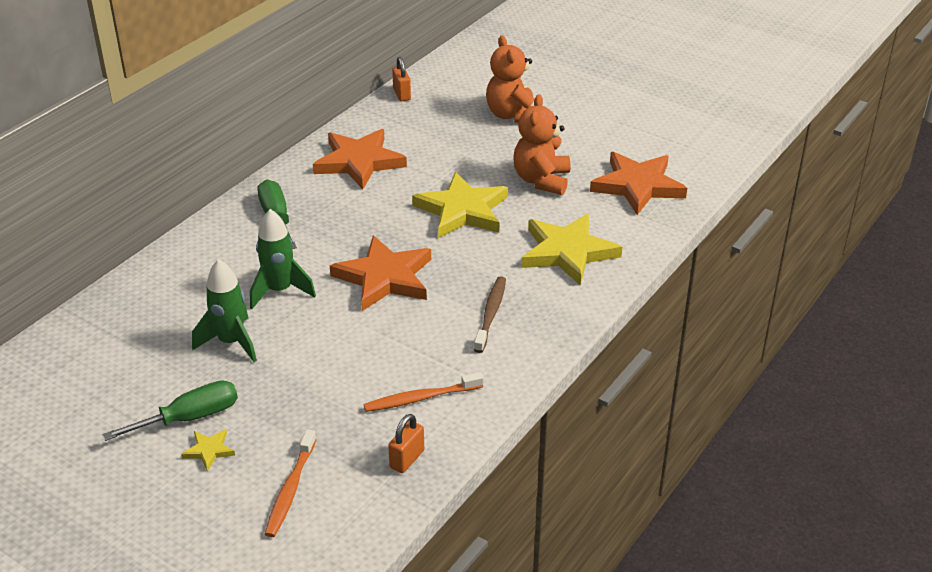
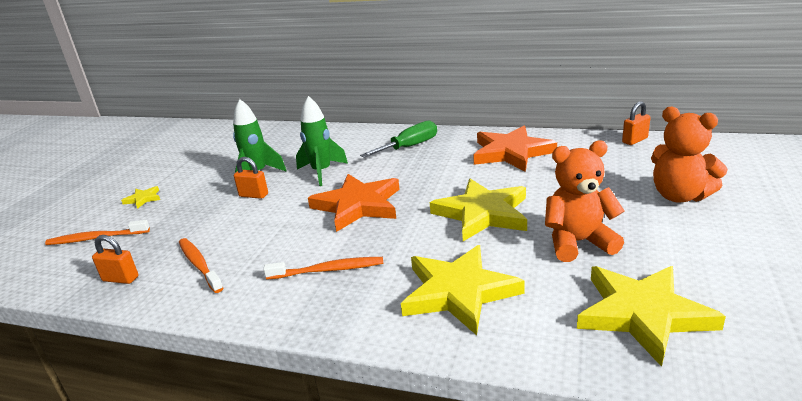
camera: 75 degrees right, 10 degrees down
(190, 418) = (177, 184): green screwdriver -> none
(291, 350) = (253, 195): none -> orange padlock
(491, 314) = (328, 270): brown toothbrush -> orange toothbrush
(512, 115) = (679, 196): orange teddy bear -> orange teddy bear turned 105 degrees counterclockwise
(638, 186) = (643, 314): orange star -> yellow star

